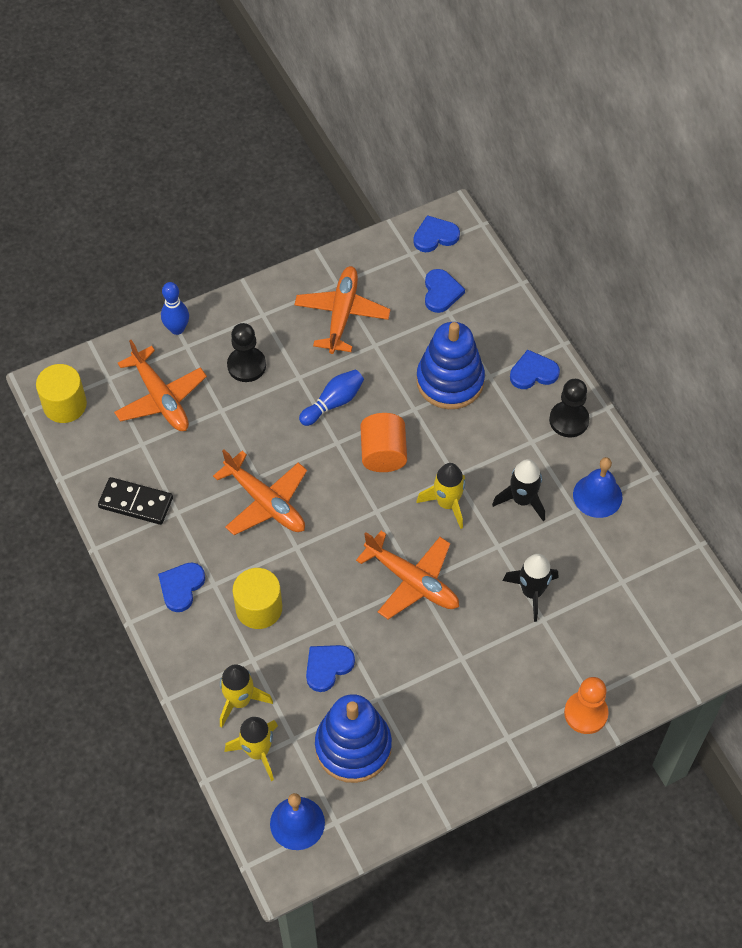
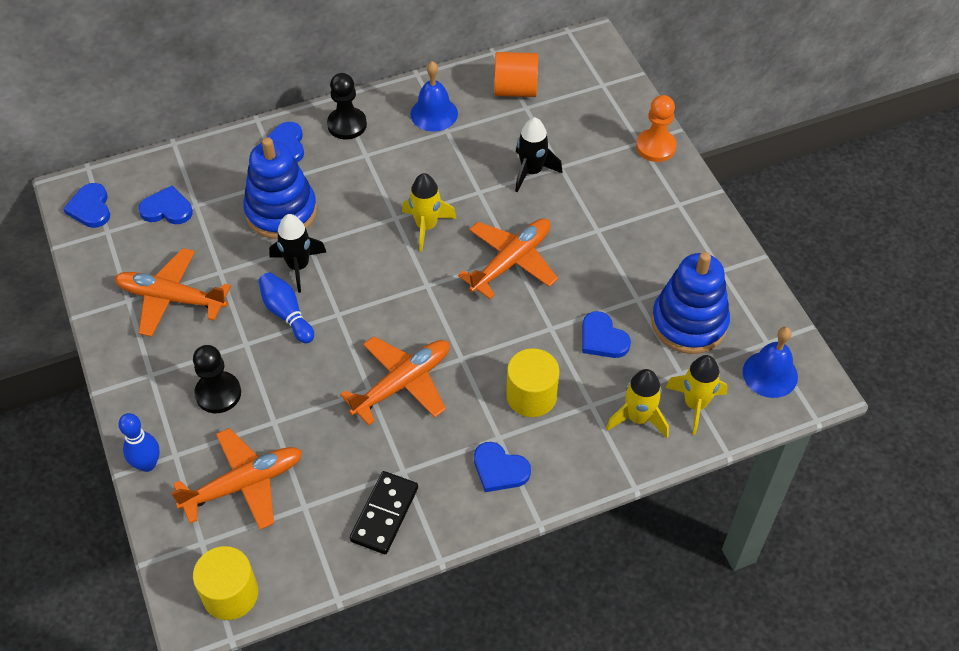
camera: 85 degrees left, 5 degrees down
(383, 453) = (359, 274): orange cylinder -> orange cylinder (515, 90)
(522, 500) = (431, 168): black rocket -> black rocket (298, 266)

